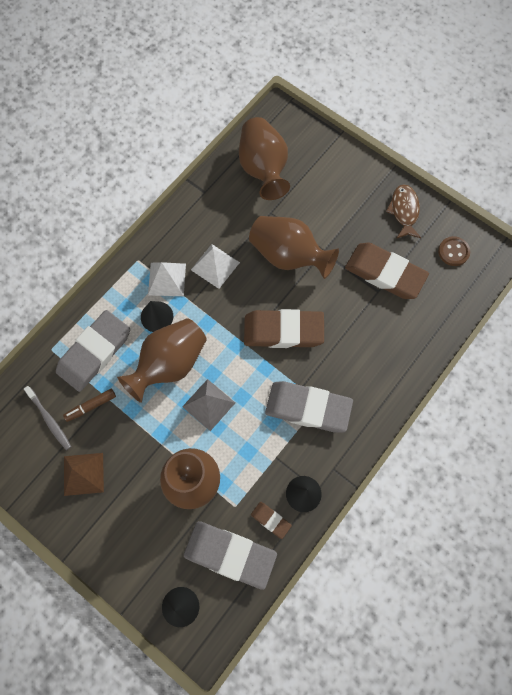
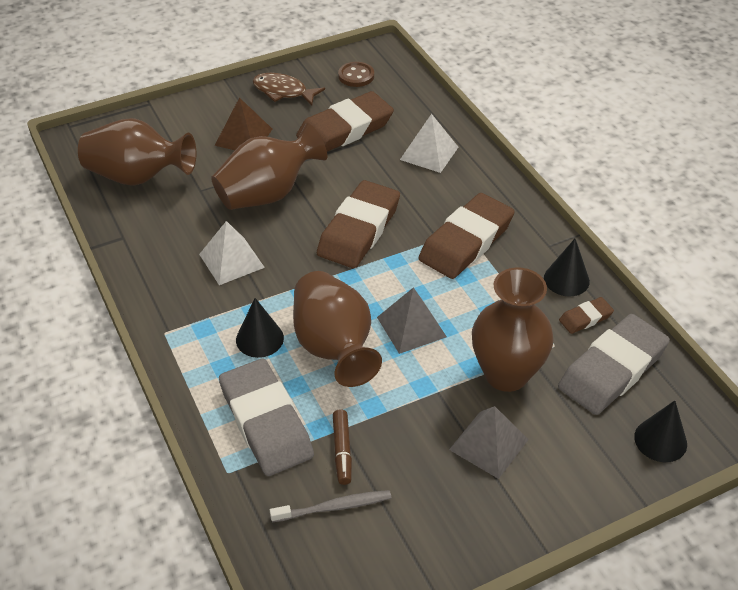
camera: 65 degrees left, 25 degrees down
(83, 474) = (436, 490): brown pyramid -> brown pyramid (243, 137)
(131, 493) = (489, 444): none -> grey pyramid
(167, 279) = (214, 312): white pyramid -> white pyramid (429, 153)
(308, 408) = (466, 241): grey eraser -> brown eraser

